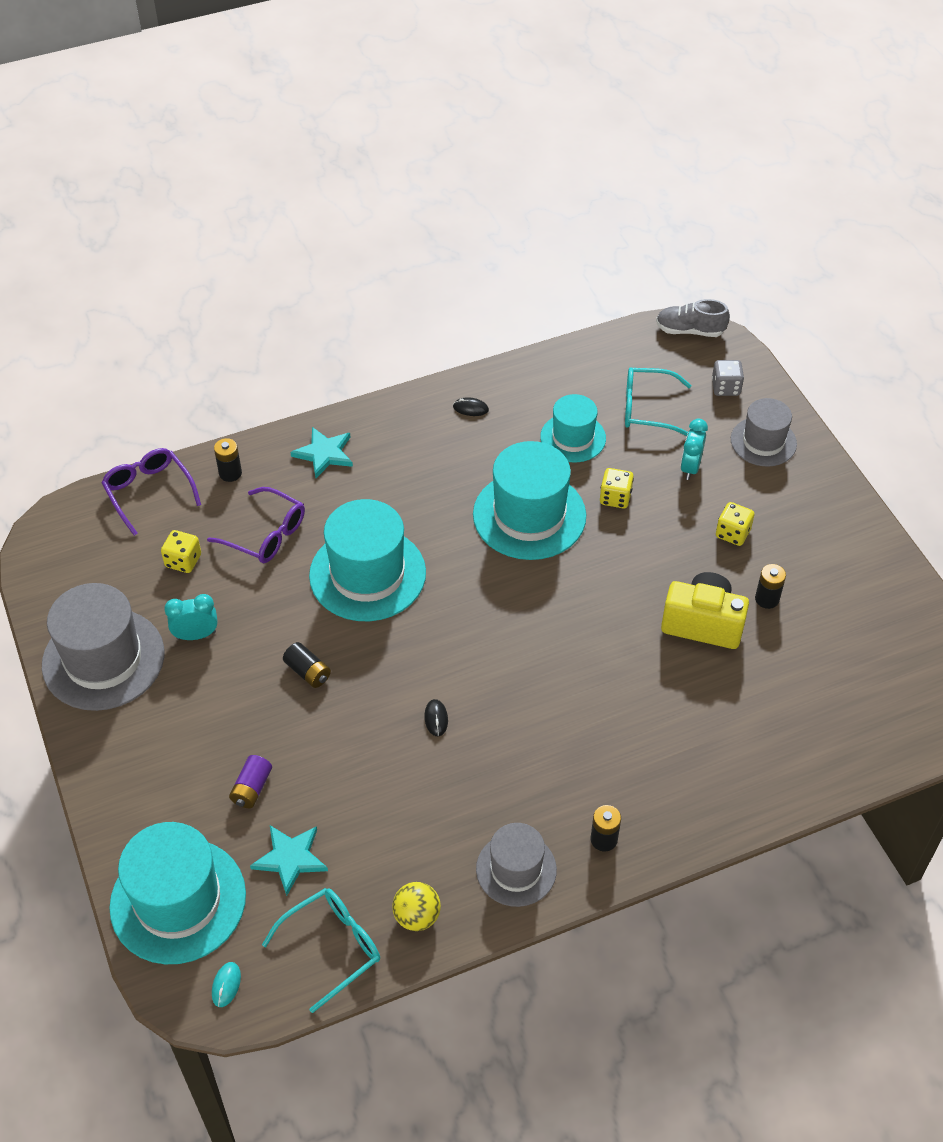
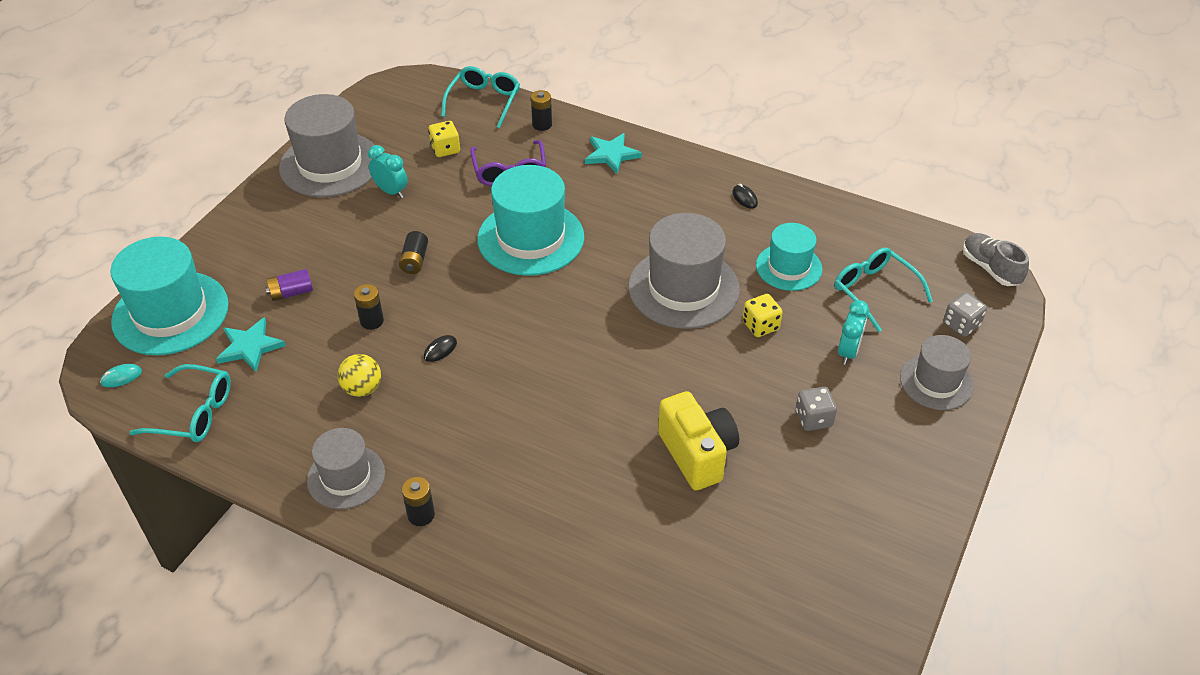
camera: 50 degrees right, 5 degrees down
(149, 492) = (484, 101): purple glasses -> turquoise glasses
(417, 916) = (256, 444): yellow ball -> yellow ball (362, 388)
(529, 515) = (683, 288): turquoise hat -> grey hat
(690, 467) = (848, 352): turquoise clock -> turquoise clock turned 135 degrees clockwise
(732, 533) = (813, 419): yellow dice -> grey dice
(767, 599) = (771, 482): black battery -> black battery (372, 321)

